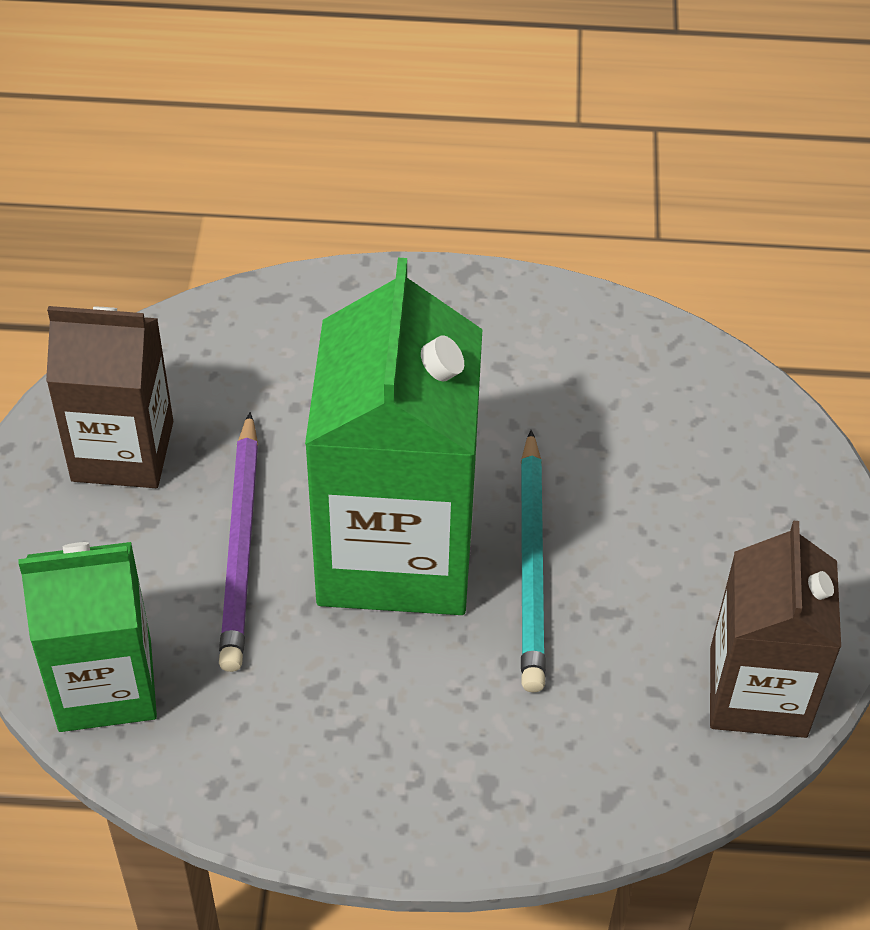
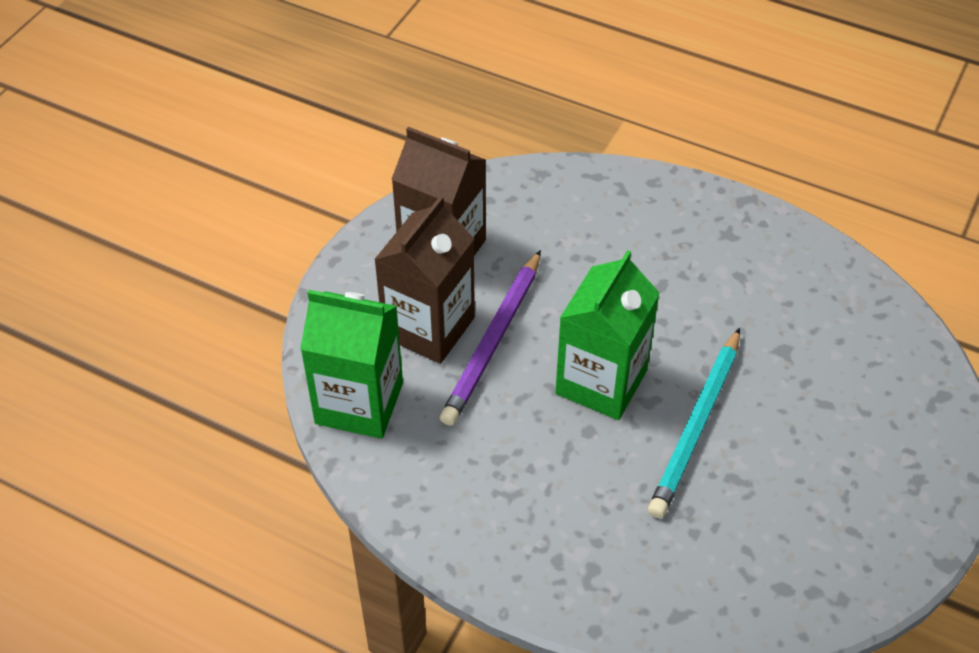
camera: 25 degrees right, 0 degrees up
(396, 551) = (601, 382): green carton -> green carton, size x0.62
(758, 692) = (828, 580): brown carton -> brown carton (429, 327)

